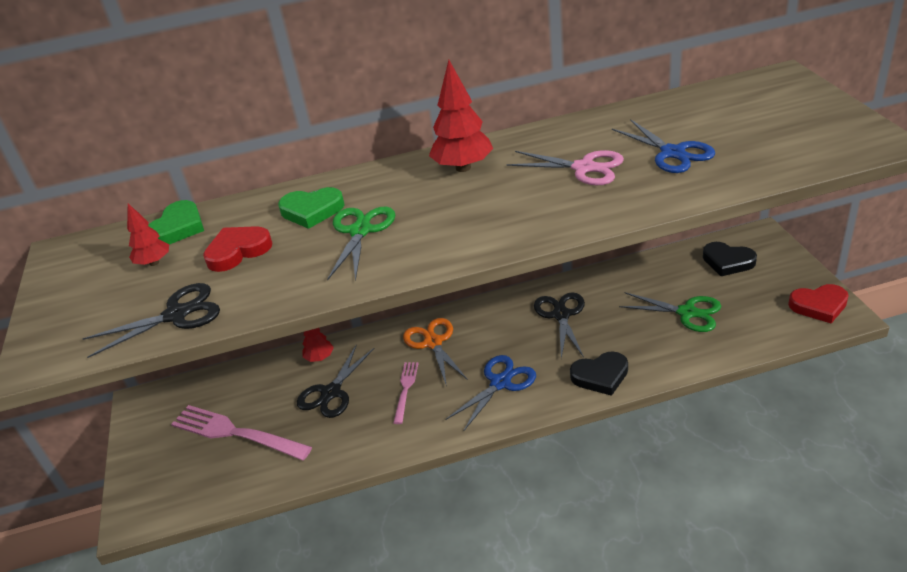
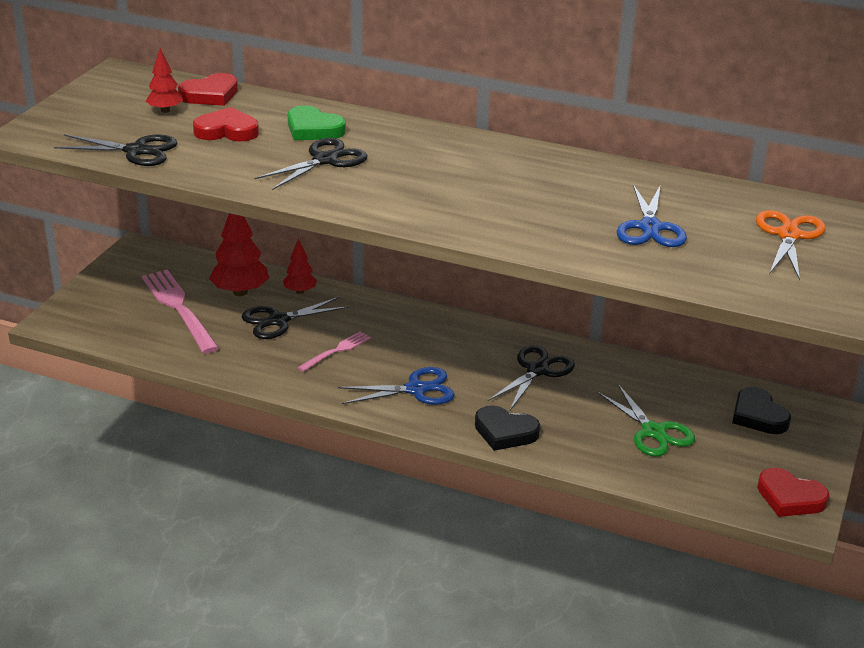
camera: 30 degrees right, 5 degrees down
(178, 228) = (210, 95): green heart -> red heart
(360, 231) = (325, 160): green scissors -> black scissors
(433, 343) = (401, 330): orange scissors -> orange scissors (788, 235)
(463, 167) = (468, 154): red tree -> red tree (240, 292)
(584, 168) = (559, 202): pink scissors -> none

